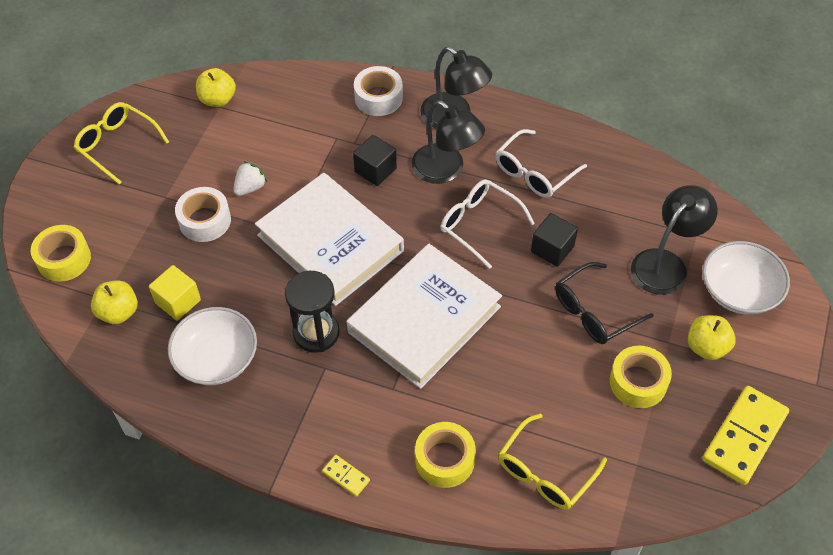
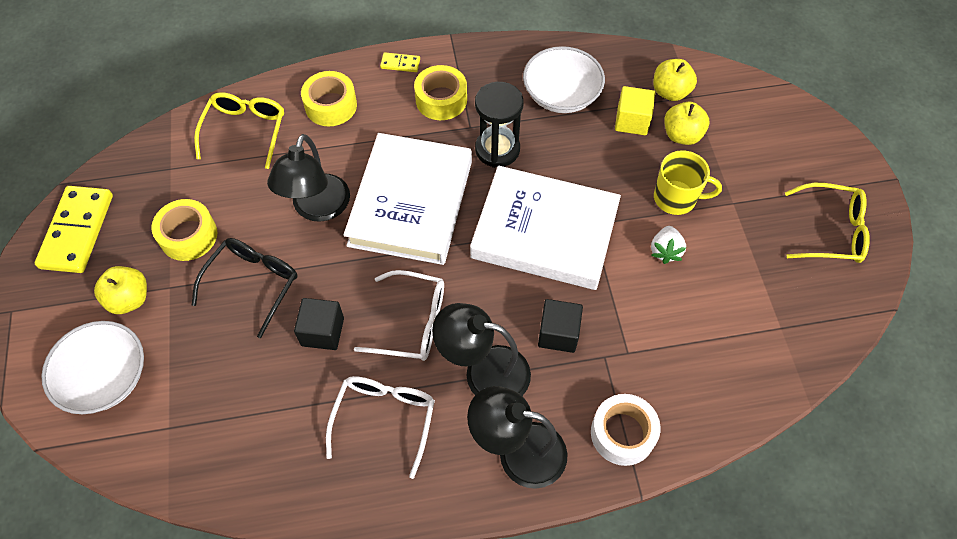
camera: 150 degrees right, 5 degrees up
(64, 259) = (758, 110): yellow tape -> yellow tape (441, 100)
(205, 220) = (676, 198): white tape -> yellow mug
(218, 99) = (791, 335): yellow apple -> yellow apple (682, 135)
(665, 264) = (194, 372): black lamp -> black lamp (317, 208)

